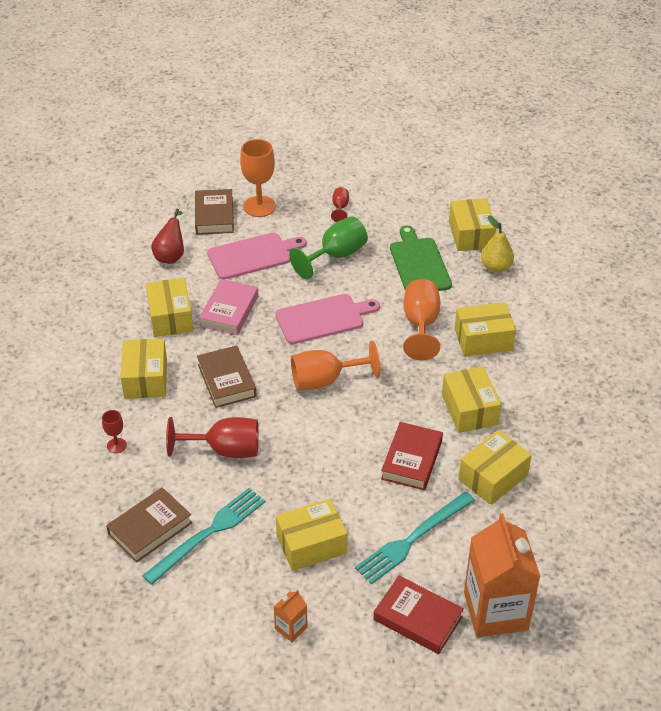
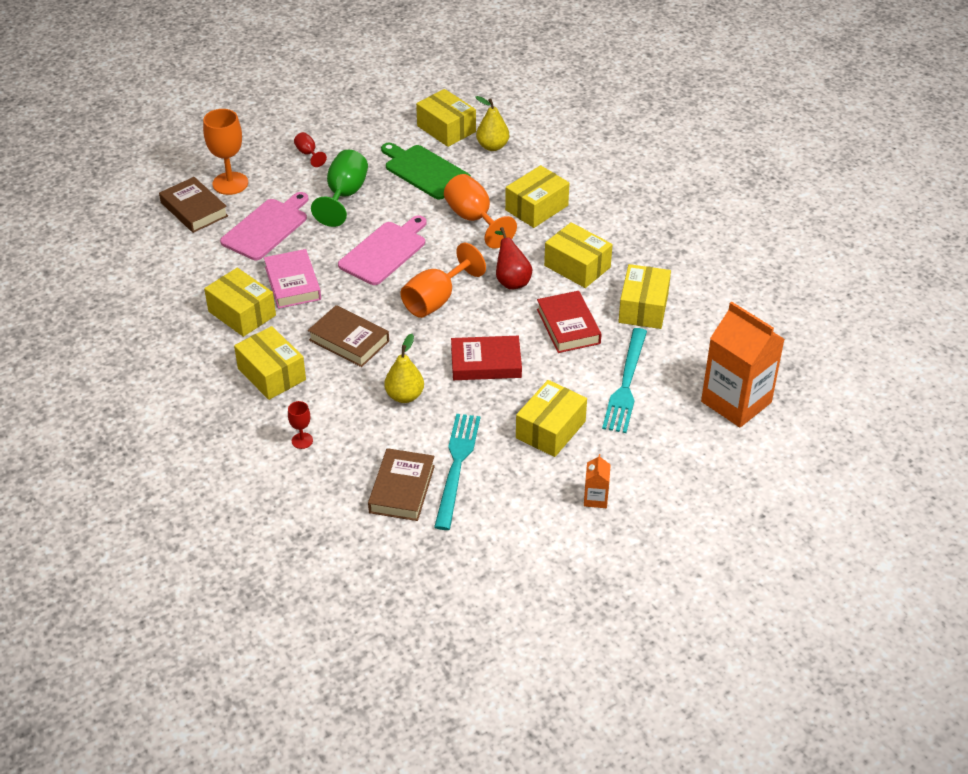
camera: 35 degrees left, 0 degrees up
(171, 256) = (187, 261): red pear -> red pear (511, 280)
(225, 450) = (405, 396): red goblet -> yellow pear
(417, 618) = (685, 438): red book -> red book (486, 363)

